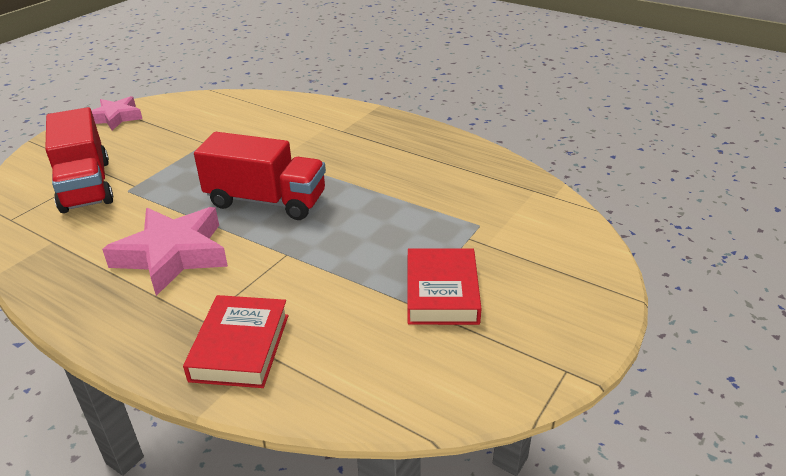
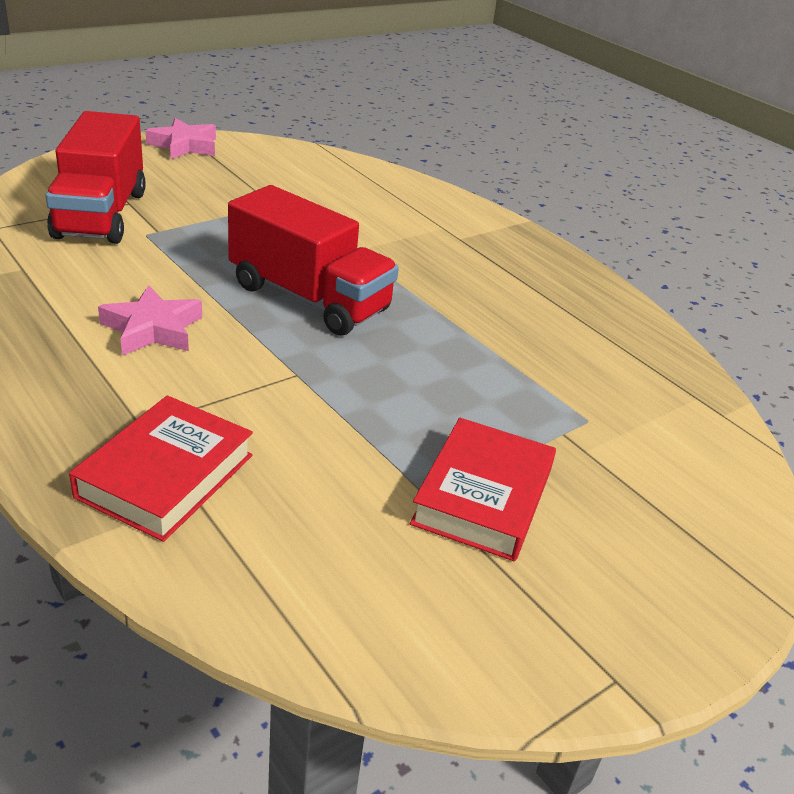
camera: 15 degrees right, 0 degrees up
(173, 255) = (153, 329): pink star -> pink star, size x0.62

